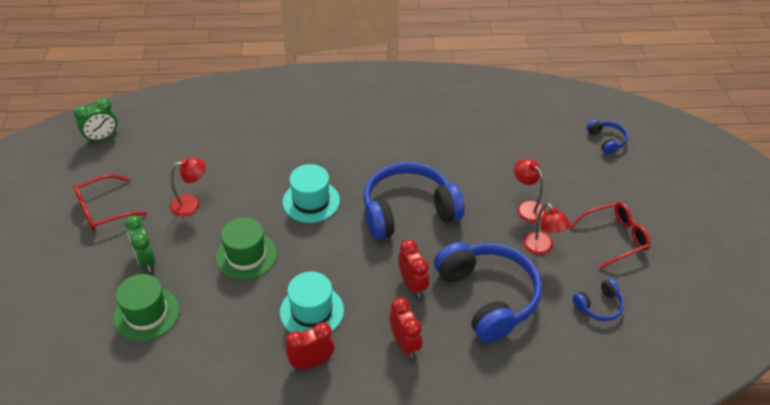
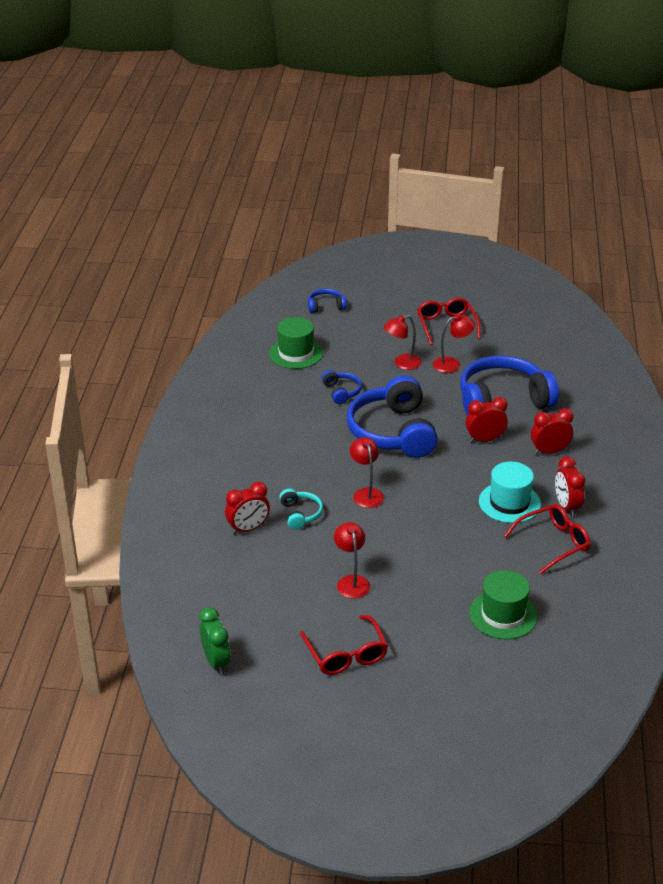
camera: 80 degrees left, 10 degrees down
(146, 260) = (430, 617): green clock -> none
(246, 255) = (434, 542): green hat -> green hat (296, 353)
(252, 352) = (553, 543): none -> red glasses
(255, 133) = (248, 529): none -> red clock
(277, 161) = (300, 514): none -> turquoise headphones
(311, 201) = (366, 493): turquoise hat -> red lamp
(599, 306) = (518, 347): blue headphones -> blue headphones (341, 392)

